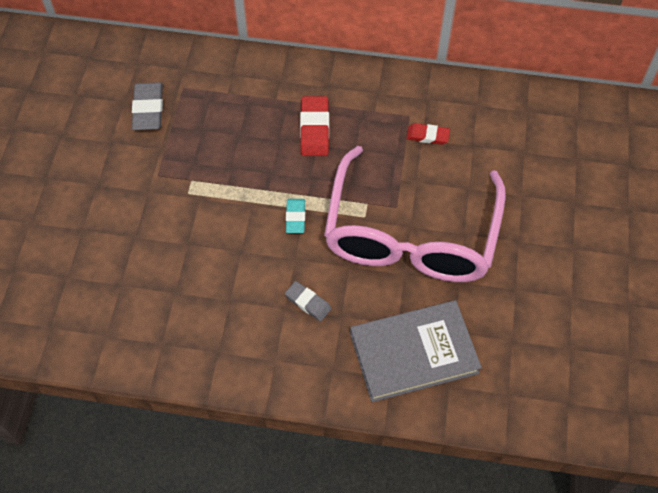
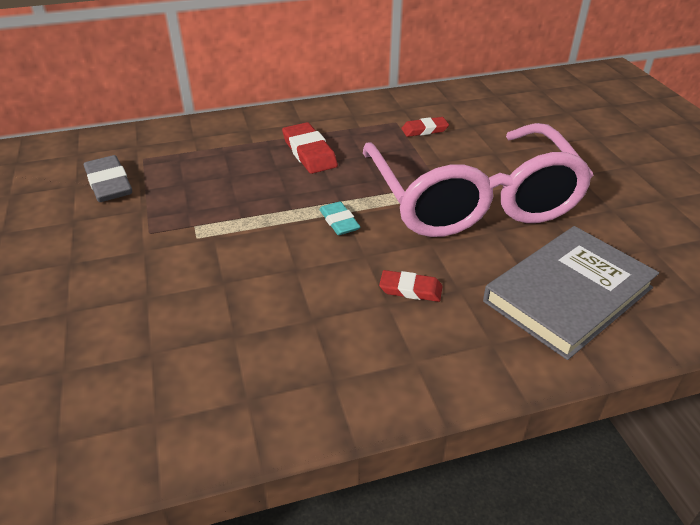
camera: 25 degrees left, 20 degrees down
(308, 302) = (410, 289): grey eraser -> red eraser

